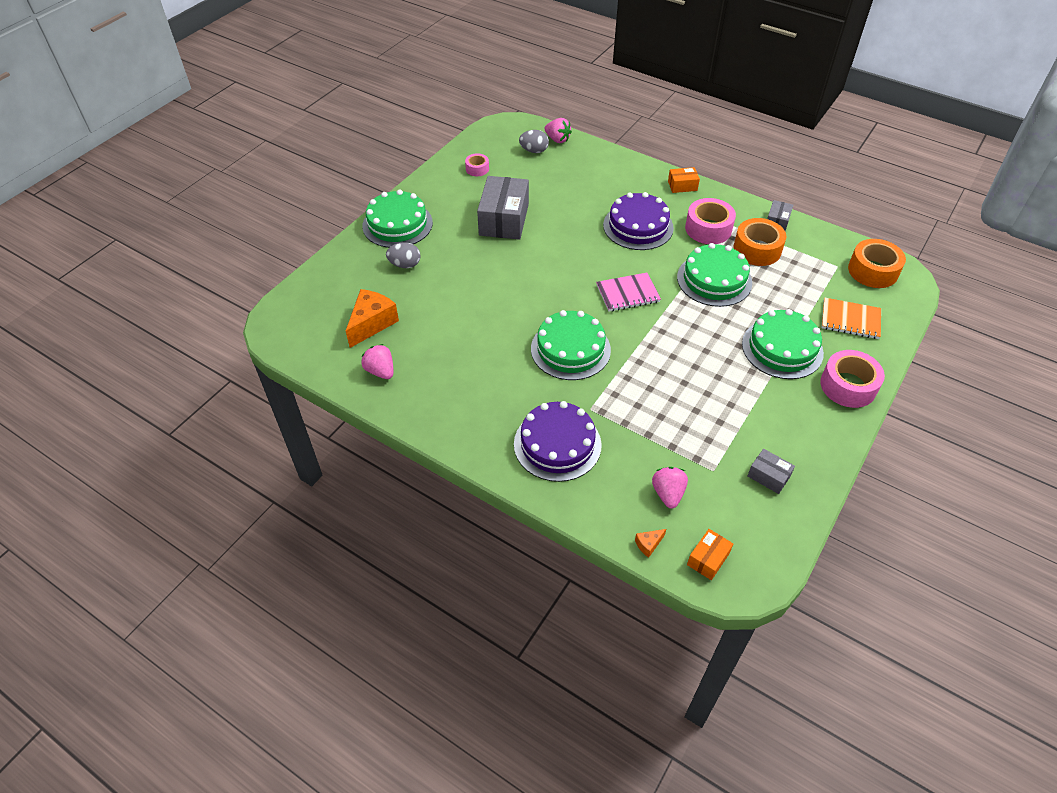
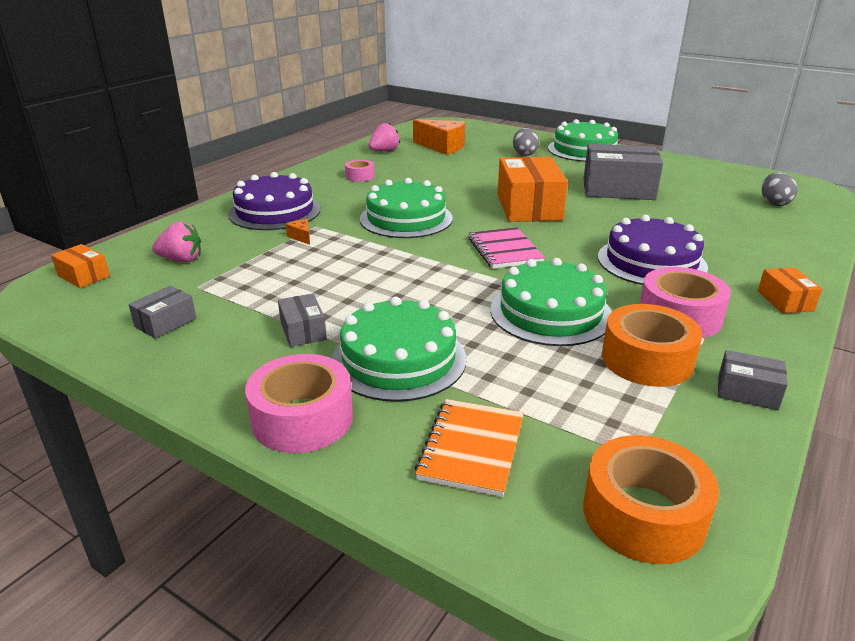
camera: 90 degrees right, 20 degrees down
(477, 169) = (706, 177): pink tape -> pink tape (360, 176)
(543, 274) = (529, 207): none -> orange box
(557, 139) = (817, 216): pink strawberry -> none
(648, 544) = (127, 247): orange cheese -> orange cheese (301, 237)
(761, 396) = (303, 331): none -> grey box

